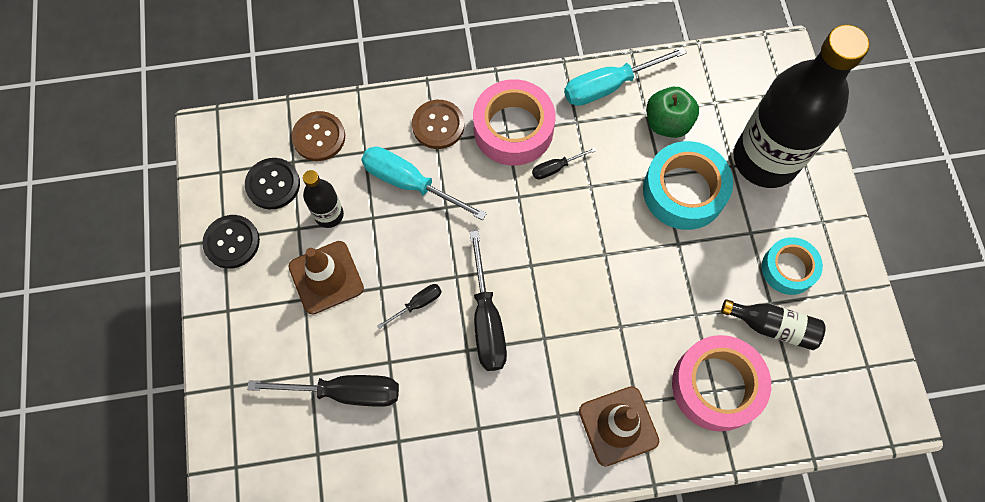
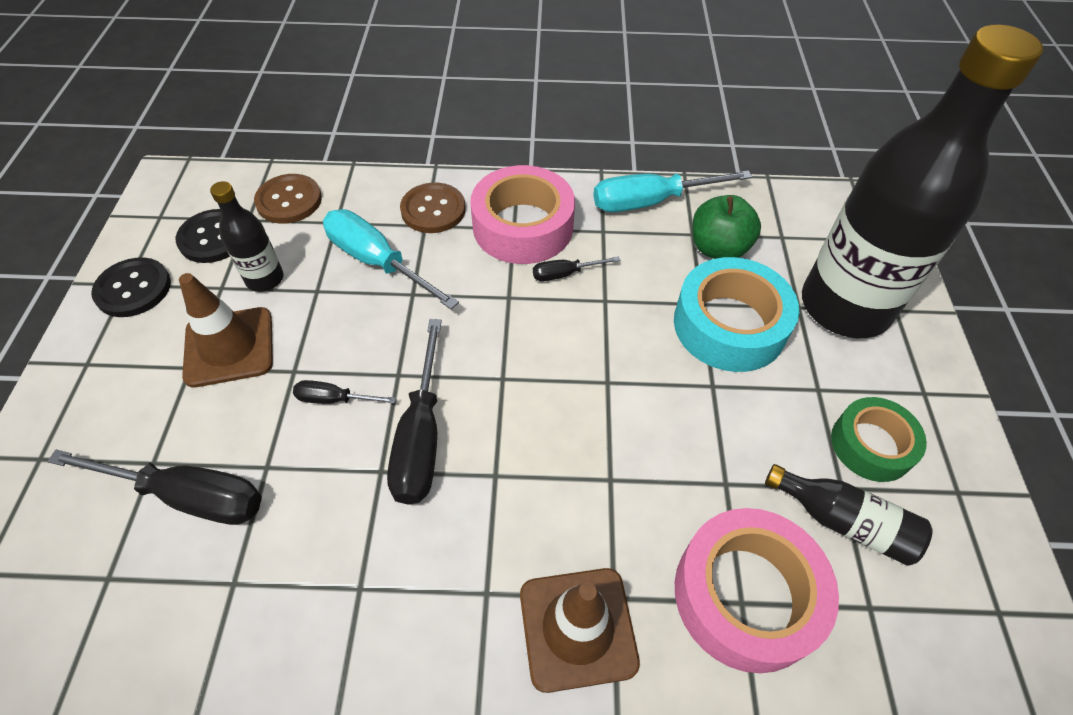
camera: 10 degrees right, 15 degrees down
(417, 304) = (334, 399): black screwdriver -> black screwdriver turned 150 degrees counterclockwise
(788, 269) = (871, 445): turquoise tape -> green tape

